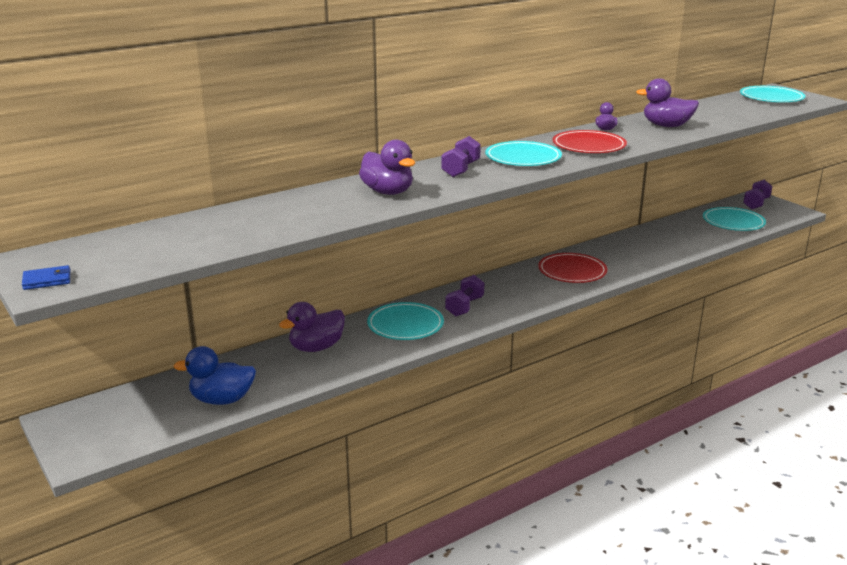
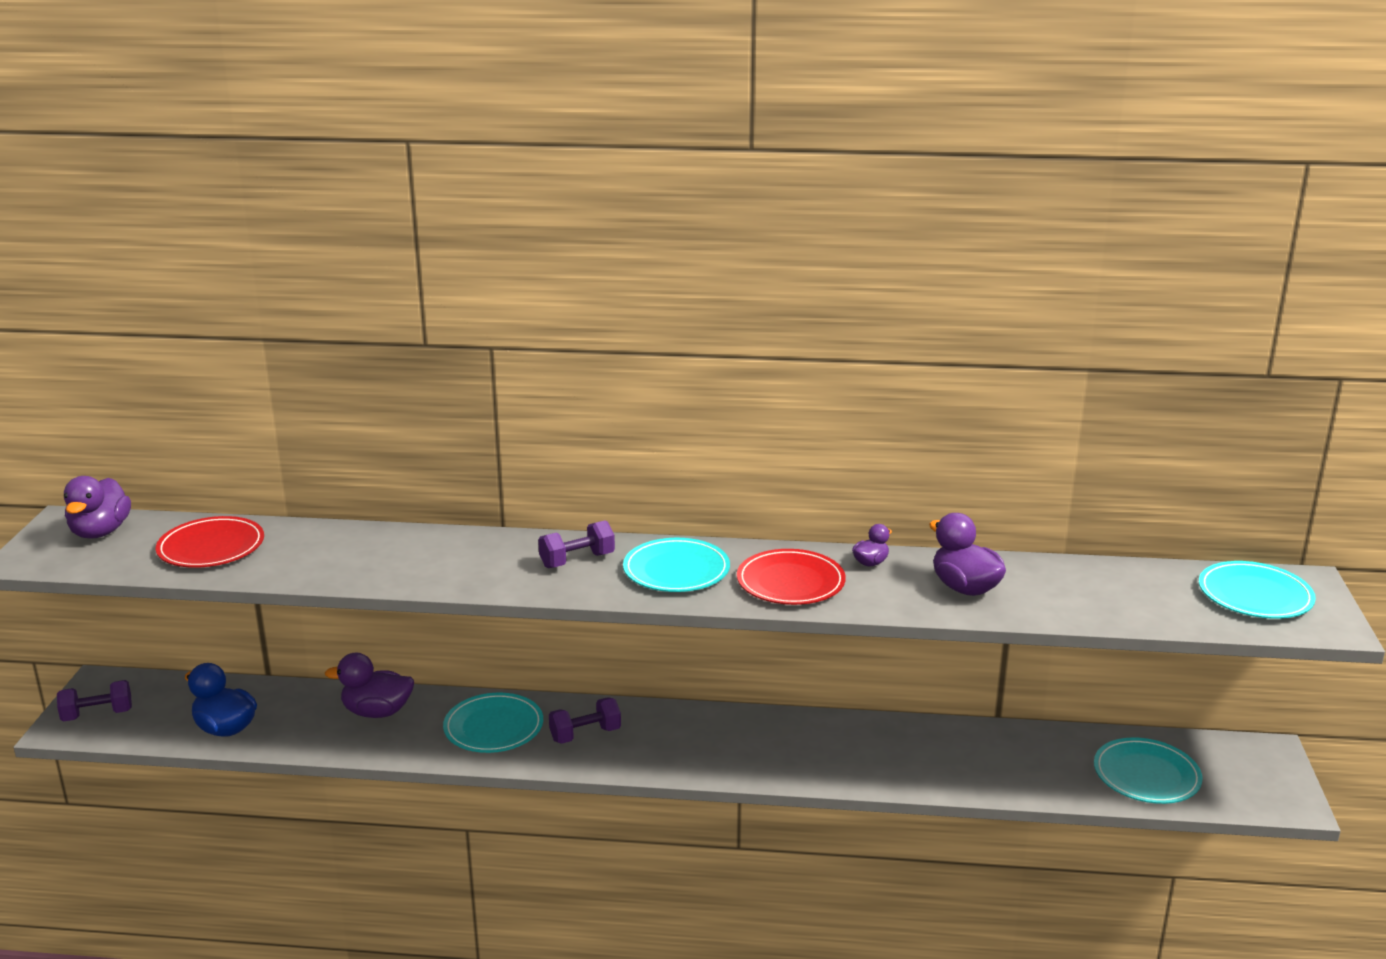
camera: 40 degrees right, 0 degrees up
(47, 280) = (39, 551): blue wallet -> none
(388, 192) = (449, 563): purple duck -> purple duck (100, 532)
(572, 271) = (782, 746): red plate -> red plate (211, 547)
(756, 204) = (1246, 761): purple dumbbell -> purple dumbbell (97, 715)

